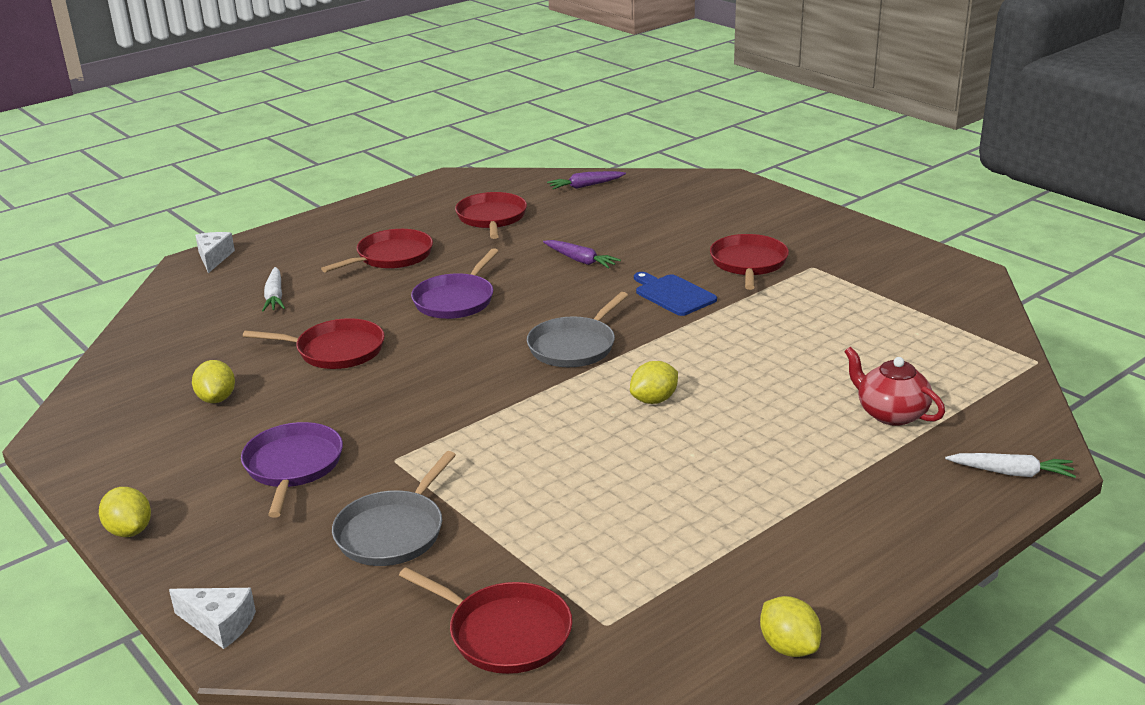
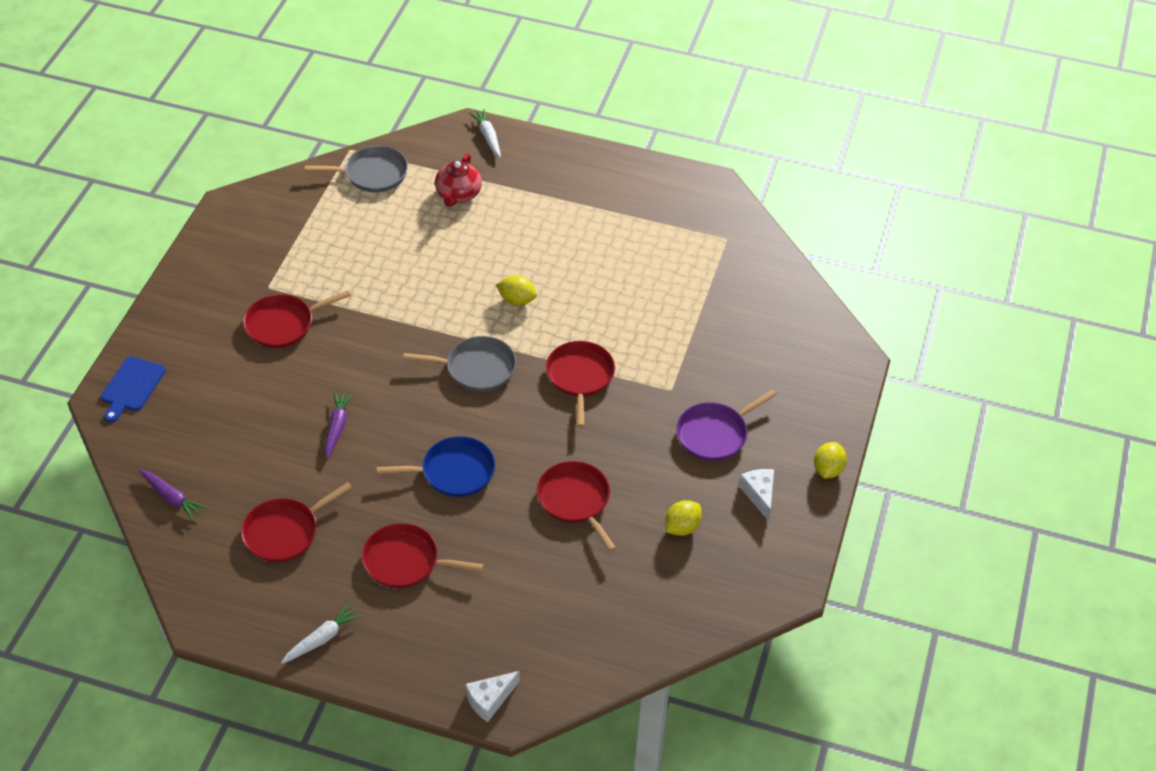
camera: 125 degrees left, 20 degrees up
(219, 624) = (850, 378): white cheese -> white cheese (759, 495)
(275, 296) = (525, 598): white carrot -> white carrot (322, 639)
(393, 532) = (731, 352): grey pan -> grey pan (372, 174)
(456, 300) = (454, 472): purple pan -> blue pan
(505, 633) = (762, 270): red pan -> red pan (580, 377)
(673, 294) = (363, 347): blue cutting board -> blue cutting board (131, 387)
(788, 647) = (689, 176): yellow lemon -> none

